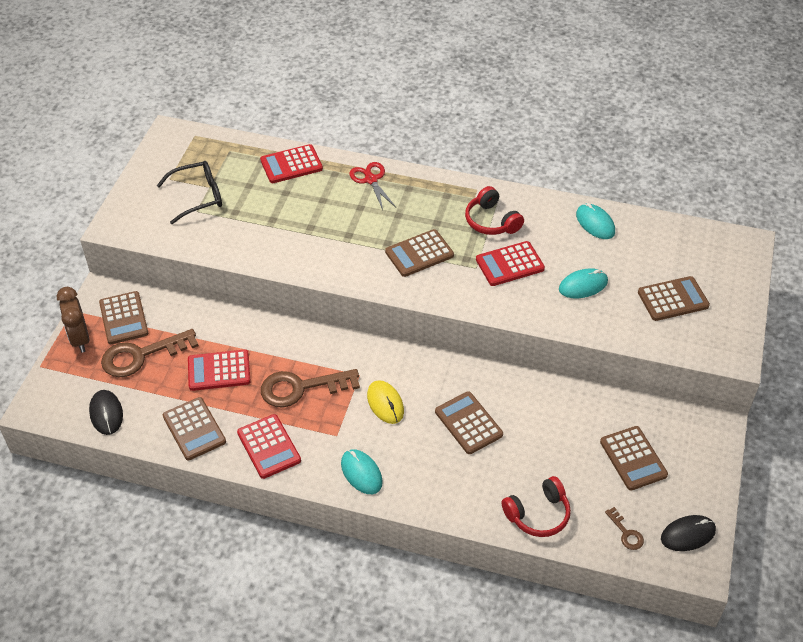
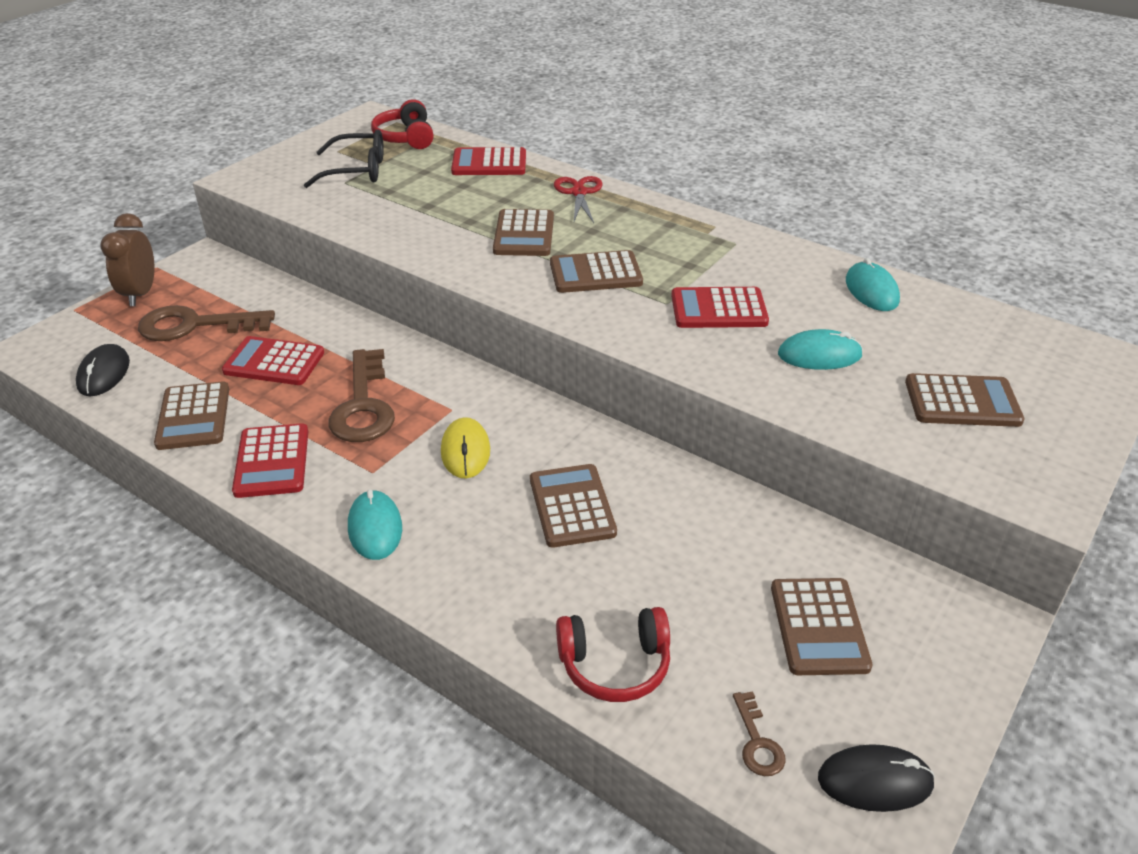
camera: 20 degrees right, 10 degrees down
(124, 318) = (206, 286): brown calculator -> brown calculator (524, 234)
(301, 388) = (363, 405): brown key -> brown key turned 105 degrees counterclockwise
(491, 221) = (717, 260): red headphones -> red headphones (406, 137)

